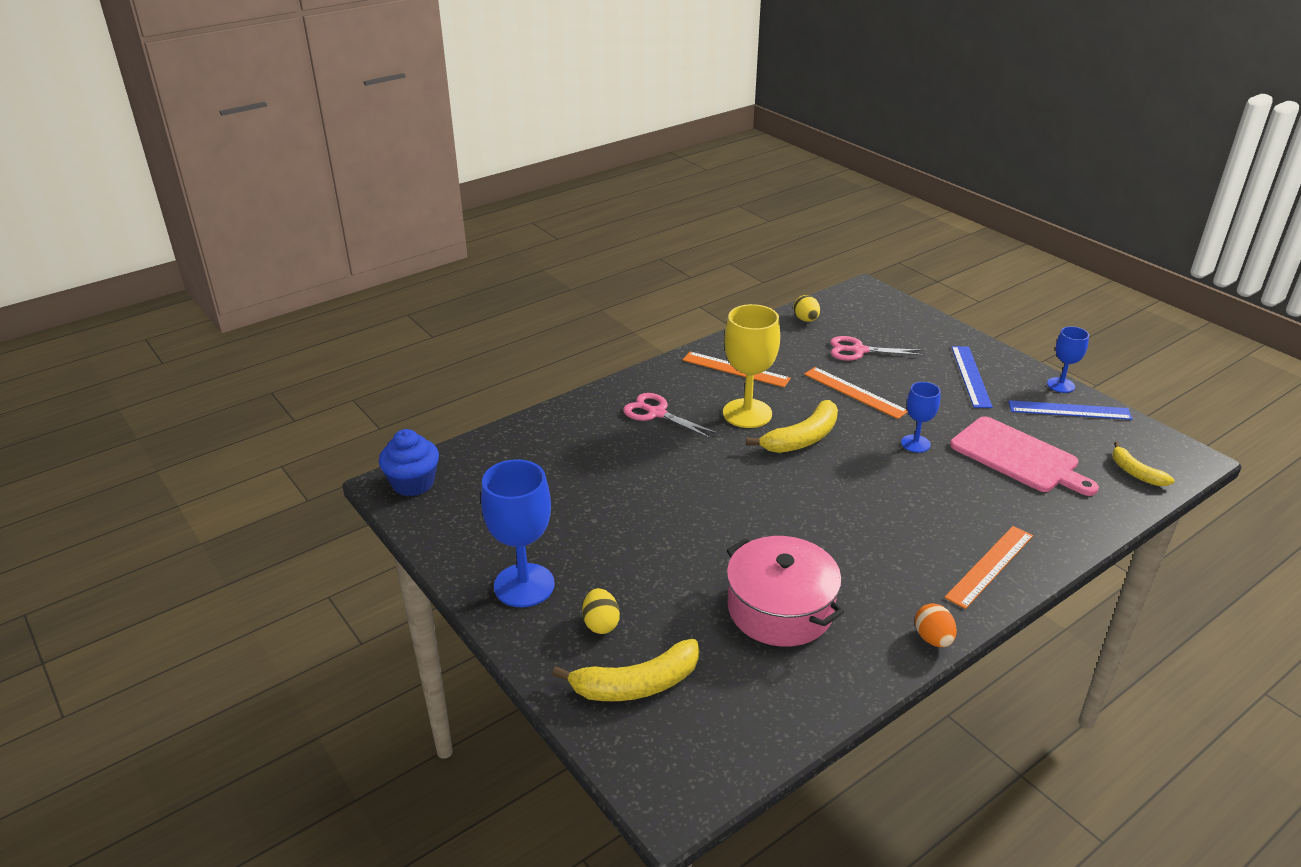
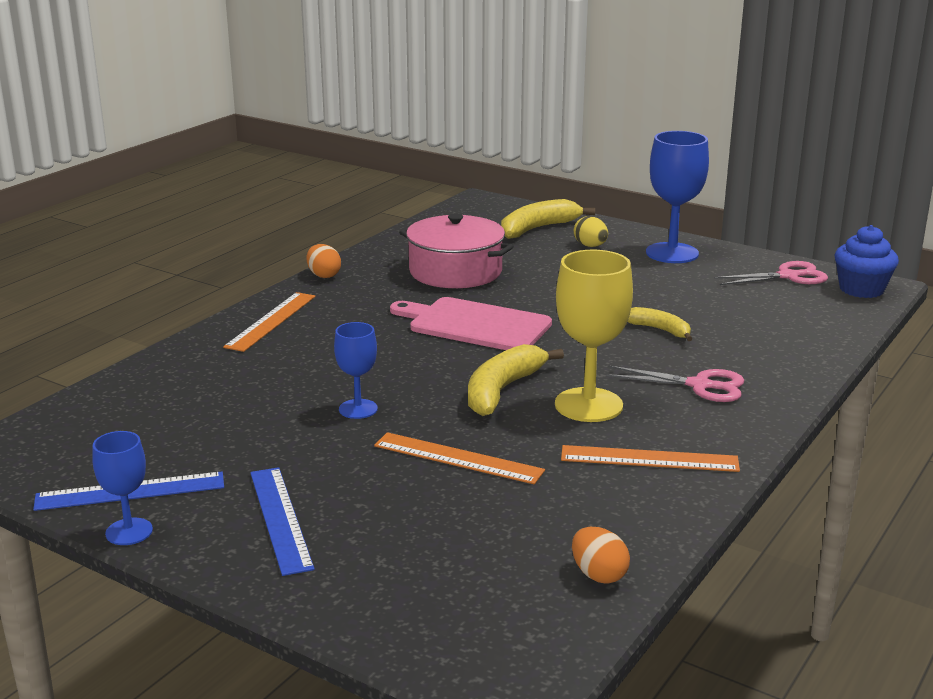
camera: 160 degrees right, 10 degrees down
(806, 320) = (598, 575): yellow egg -> orange egg
(859, 350) = (476, 529): pink scissors -> pink scissors (788, 276)
(1018, 457) = (224, 417): pink cutting board -> pink cutting board (475, 325)
(1135, 472) = (72, 425): yellow banana -> yellow banana (659, 330)

